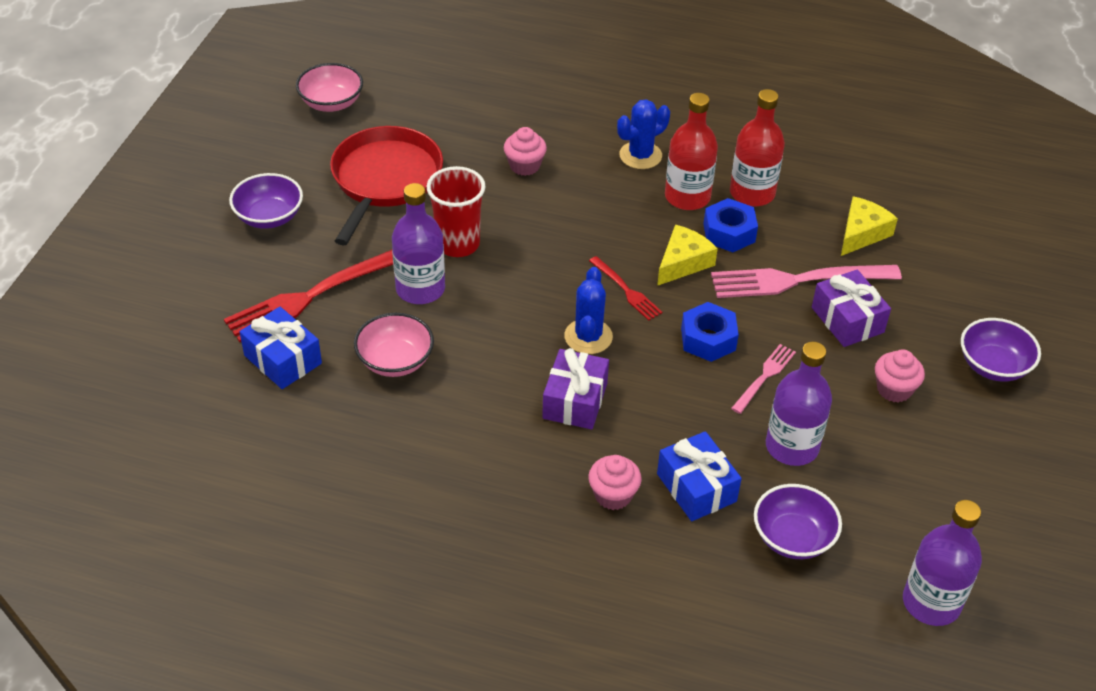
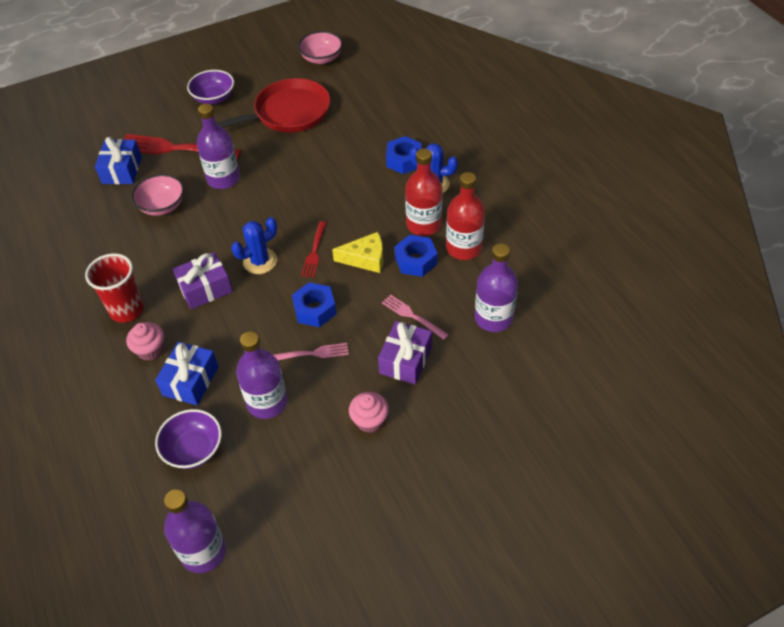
camera: 50 degrees right, 5 degrees up
(458, 244) = (272, 168): red cup -> red cup (127, 310)
(524, 166) = (364, 150): pink cupcake -> none
(579, 151) = (404, 160): none -> blue nut
(798, 280) = (412, 316): pink fork -> pink fork, size x0.52
(862, 233) = (493, 318): yellow cheese -> purple bottle
(993, 366) = (450, 459): purple bowl -> none

